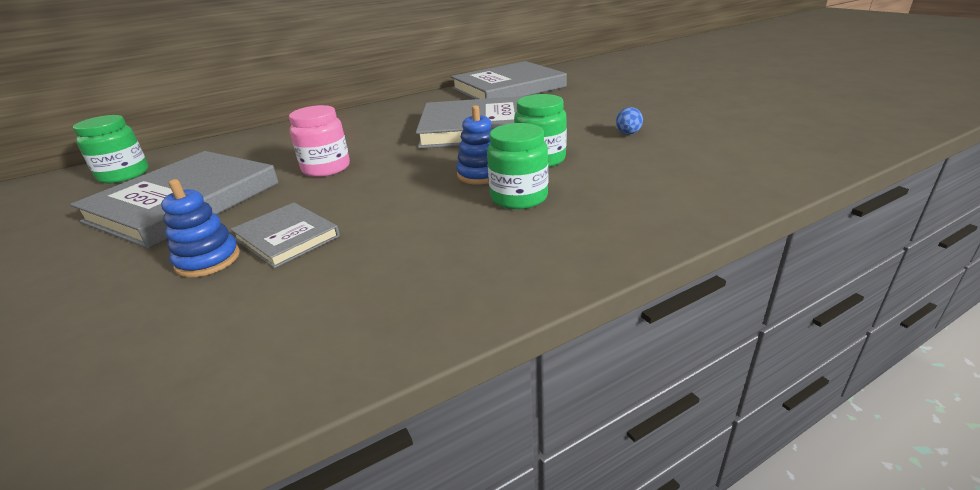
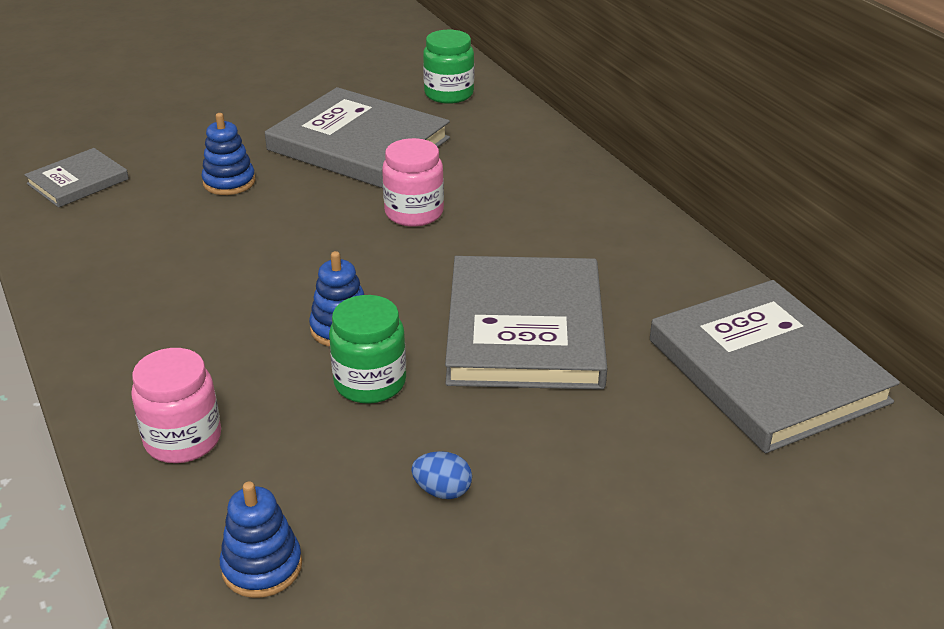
camera: 90 degrees right, 5 degrees up
(287, 237) = (248, 213): grey book -> grey book (78, 181)
(519, 198) = (260, 356): green jar -> none
(629, 210) = (183, 439): none -> pink jar
(723, 167) = (262, 566): none -> blue stacking toy

